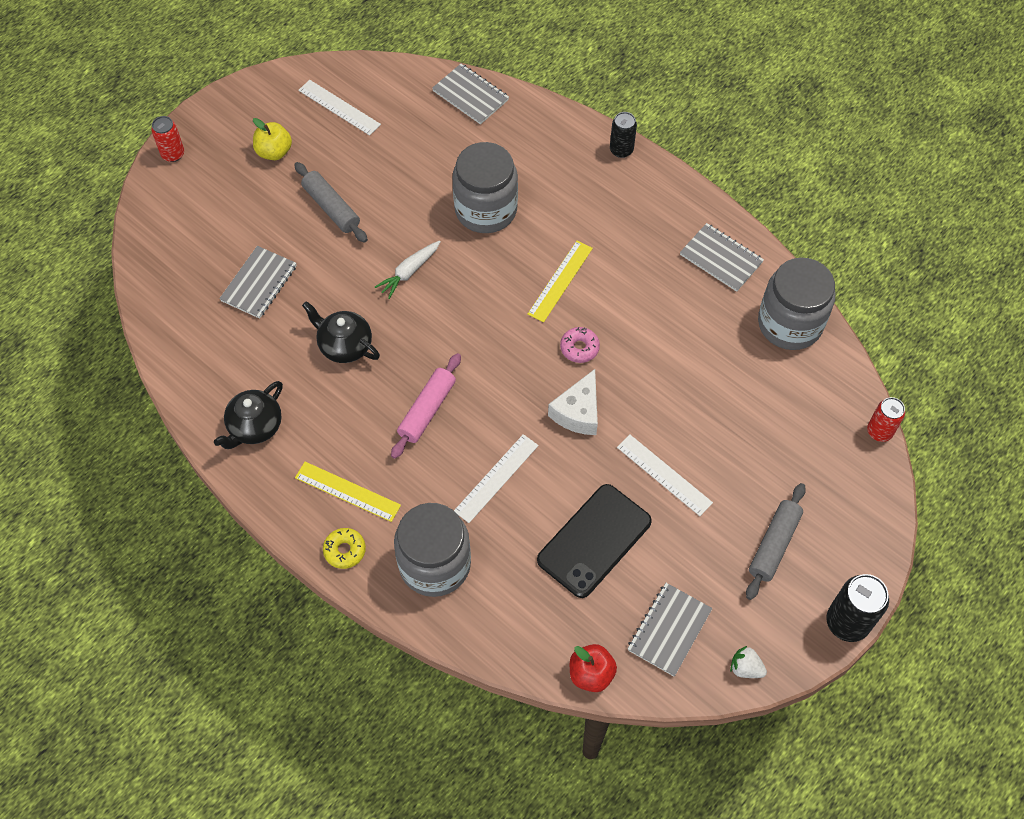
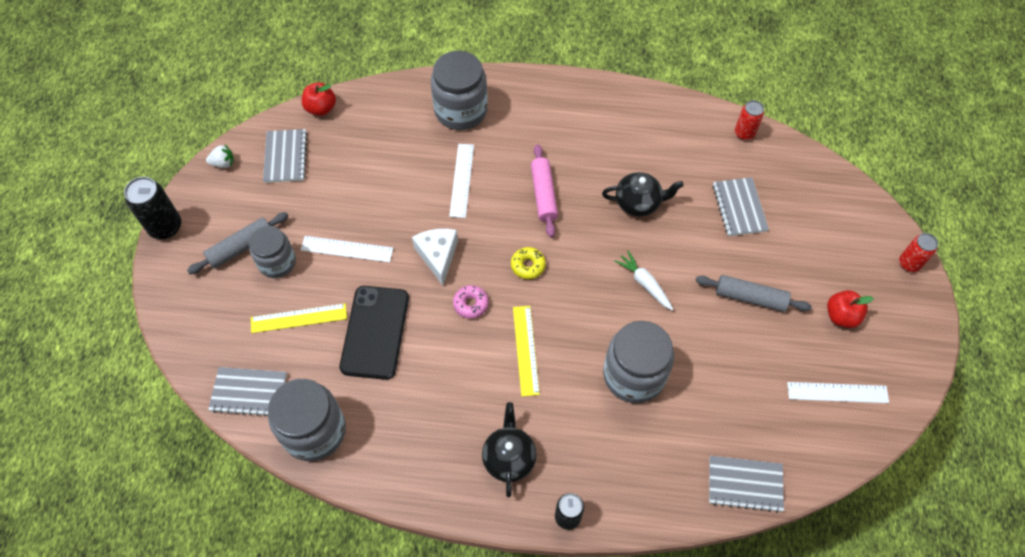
camera: 145 degrees right, 0 degrees up
(254, 427) = (644, 119): black teapot -> black teapot (509, 457)
(274, 152) = (841, 316): yellow apple -> red apple
(345, 550) = (522, 87): yellow donut -> yellow donut (528, 265)
(347, 491) = (550, 118): yellow ruler -> yellow ruler (299, 318)
(409, 272) = (644, 283): white carrot -> white carrot turned 45 degrees counterclockwise
(594, 540) = (368, 180): black phone -> black phone (375, 332)
(721, 259) = (407, 457): grey notebook -> grey notebook (249, 392)
(744, 504) = (277, 262): none -> grey jar
(774, 545) = (241, 247): grey rolling pin -> grey rolling pin turned 60 degrees clockwise
(879, 431) = (196, 379): red can -> red can (744, 133)

